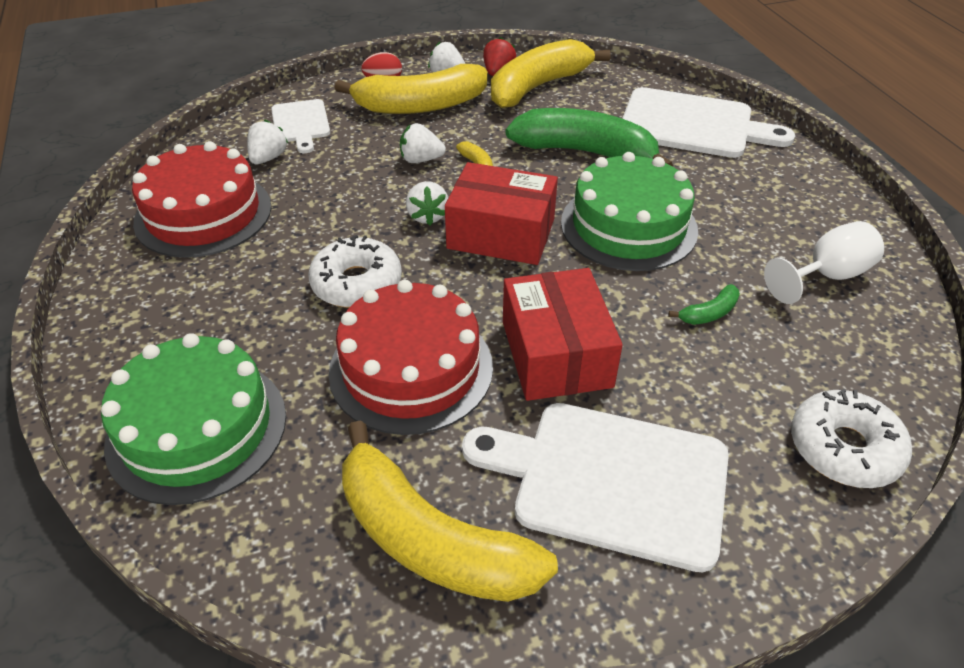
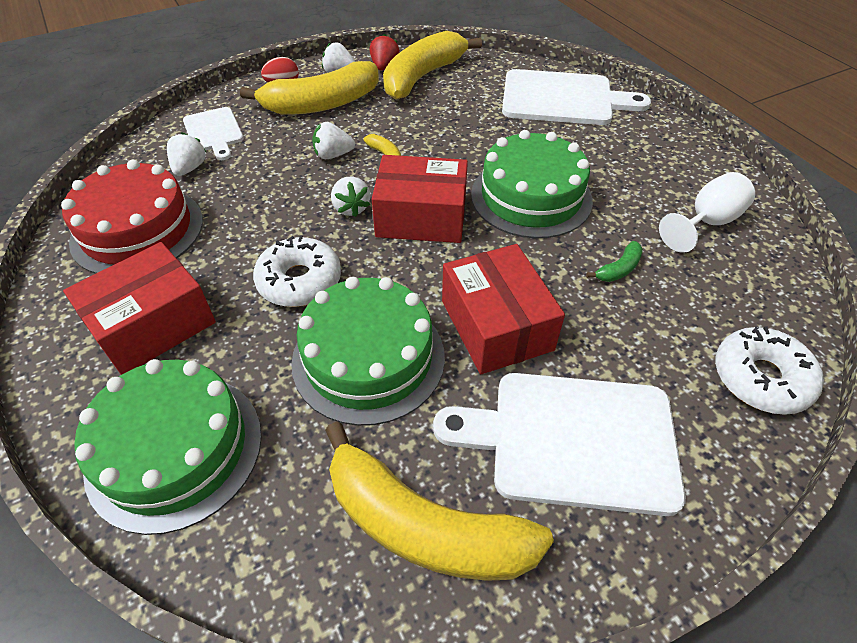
camera: 10 degrees left, 5 degrees up
(199, 307) = (152, 324): none -> red box
(411, 368) = (368, 358): red cake -> green cake
(585, 152) = (478, 133): green banana -> none

